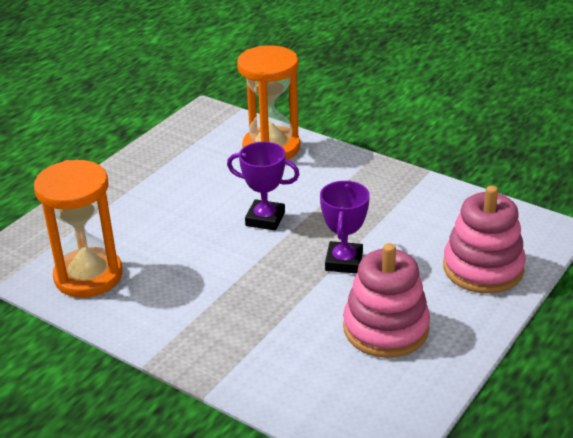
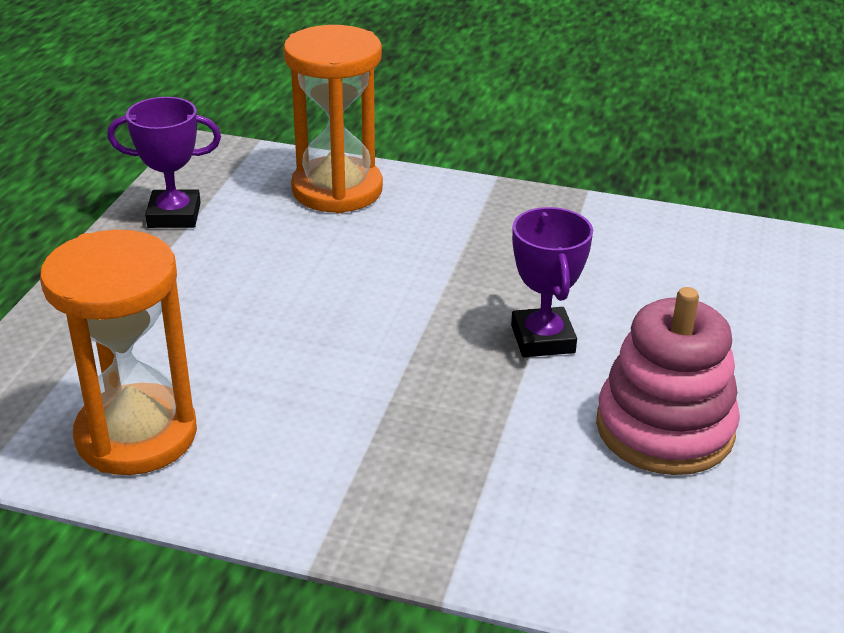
camera: 20 degrees left, 0 degrees up
(265, 219) = (386, 295): purple trophy -> purple trophy (174, 215)
(483, 268) = (746, 314): pink stacking toy -> none

